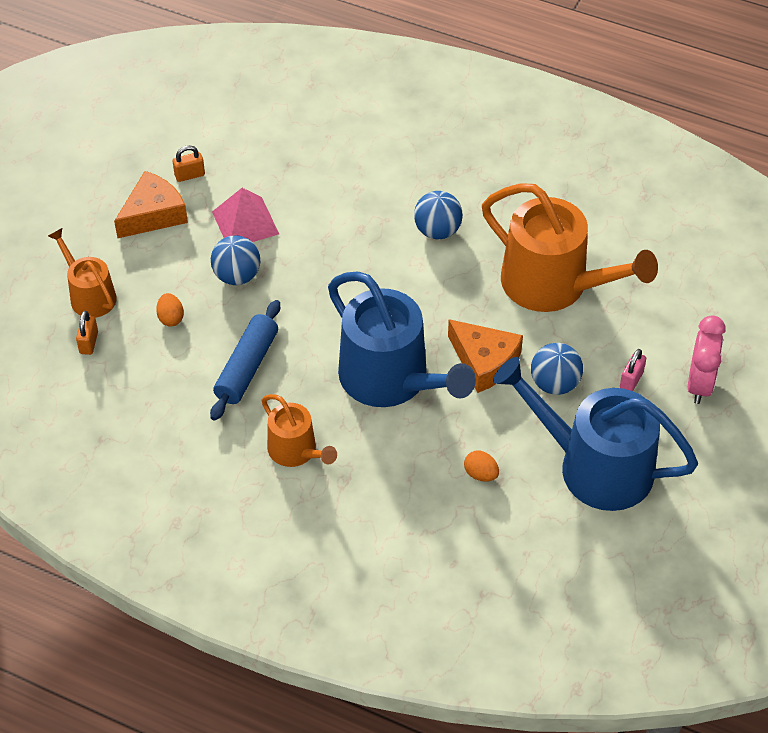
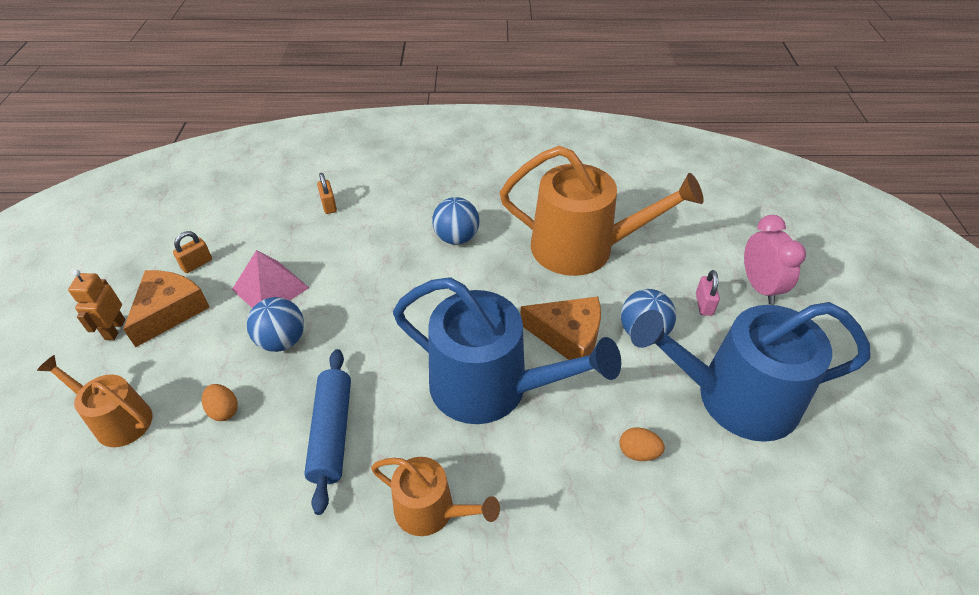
camera: 25 degrees left, 5 degrees down
(89, 343) = (130, 476): orange padlock -> orange padlock (329, 205)
(105, 216) = (115, 329): none -> orange robot

